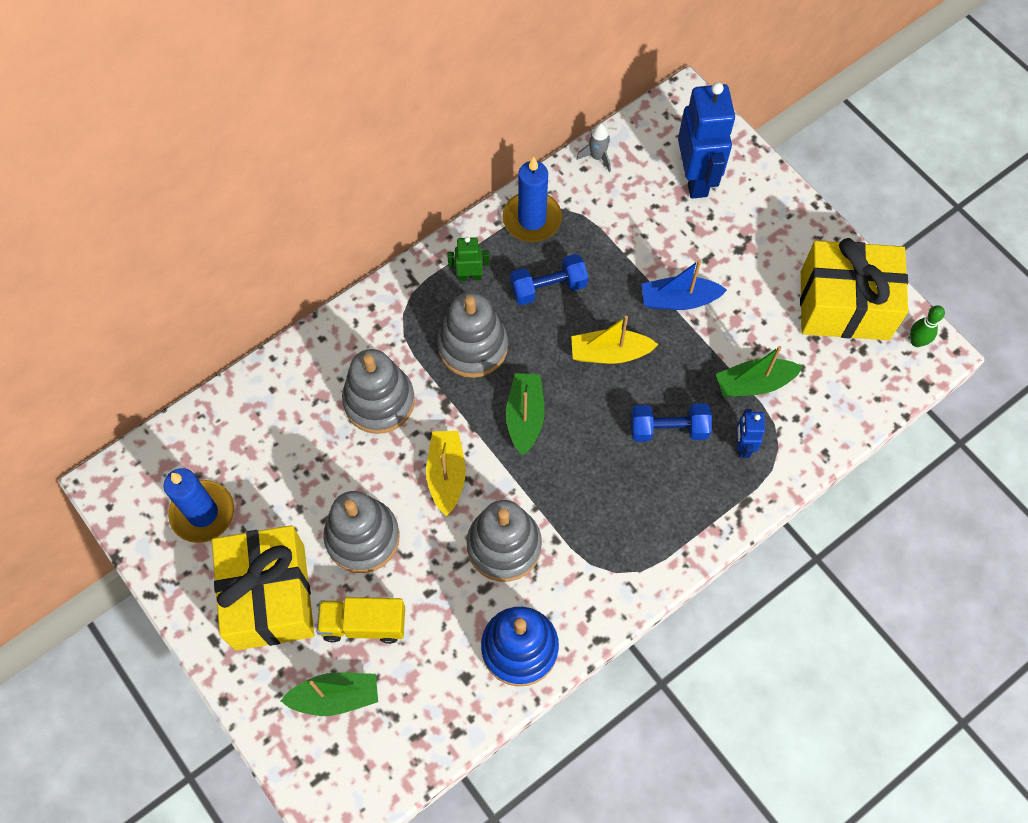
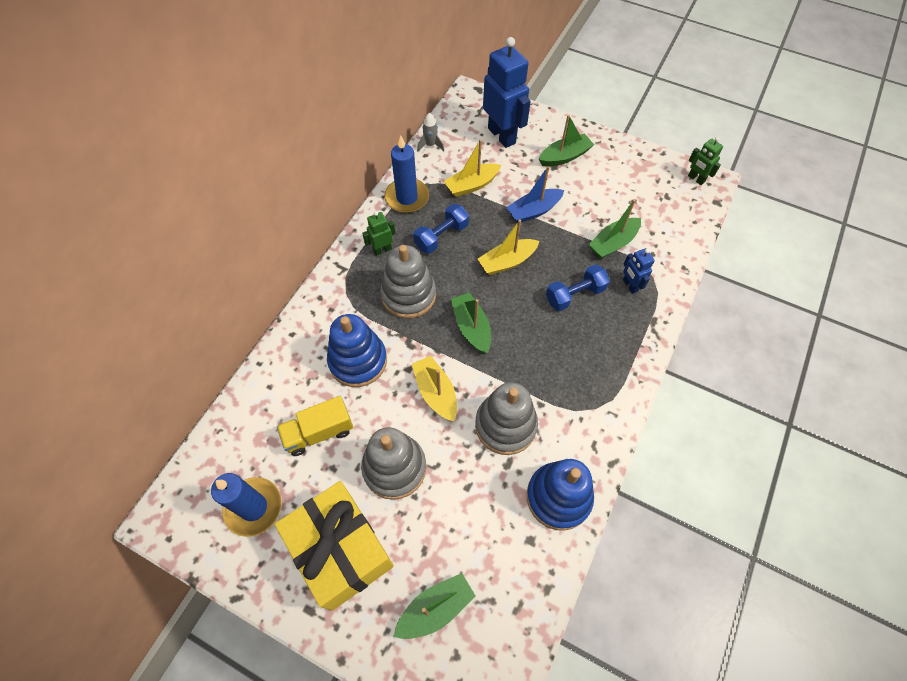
camera: 25 degrees left, 5 degrees down
(364, 624) = (429, 536): yellow truck -> yellow truck (319, 432)
(379, 401) = (358, 361): grey stacking toy -> blue stacking toy
(620, 234) = (472, 185): none -> yellow boat
(761, 241) = (564, 156): none -> green boat
(844, 305) = (639, 175): yellow gift -> none
(916, 341) = (696, 179): green bowling pin -> green robot

